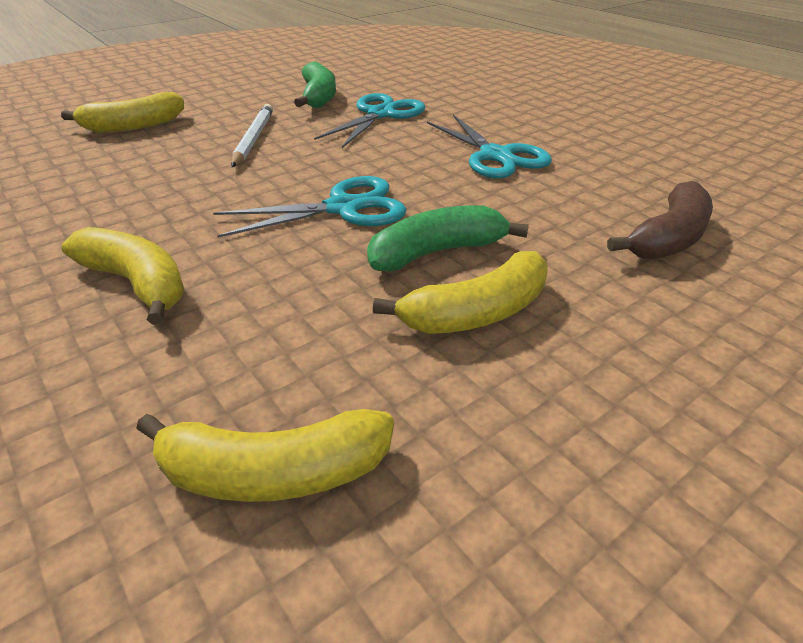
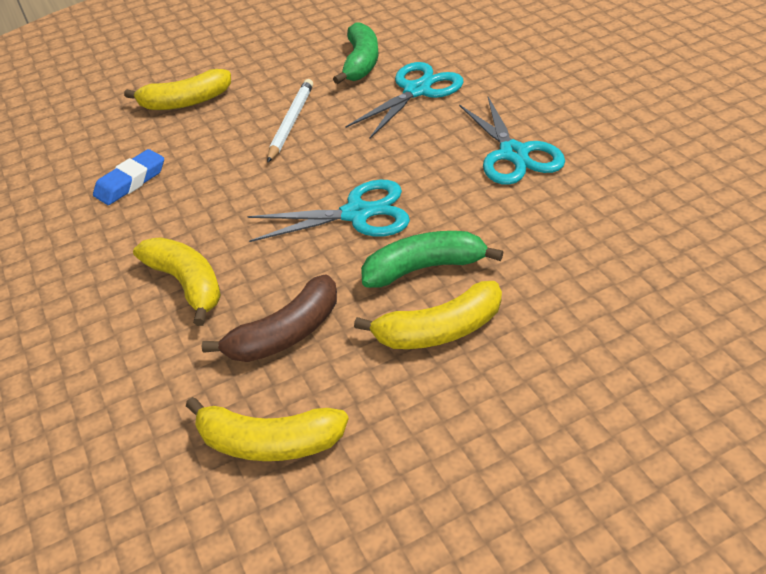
camera: 15 degrees right, 5 degrees up
(65, 190) = (131, 182): none -> blue eraser
(668, 238) = (635, 265): brown banana -> brown banana (286, 334)

